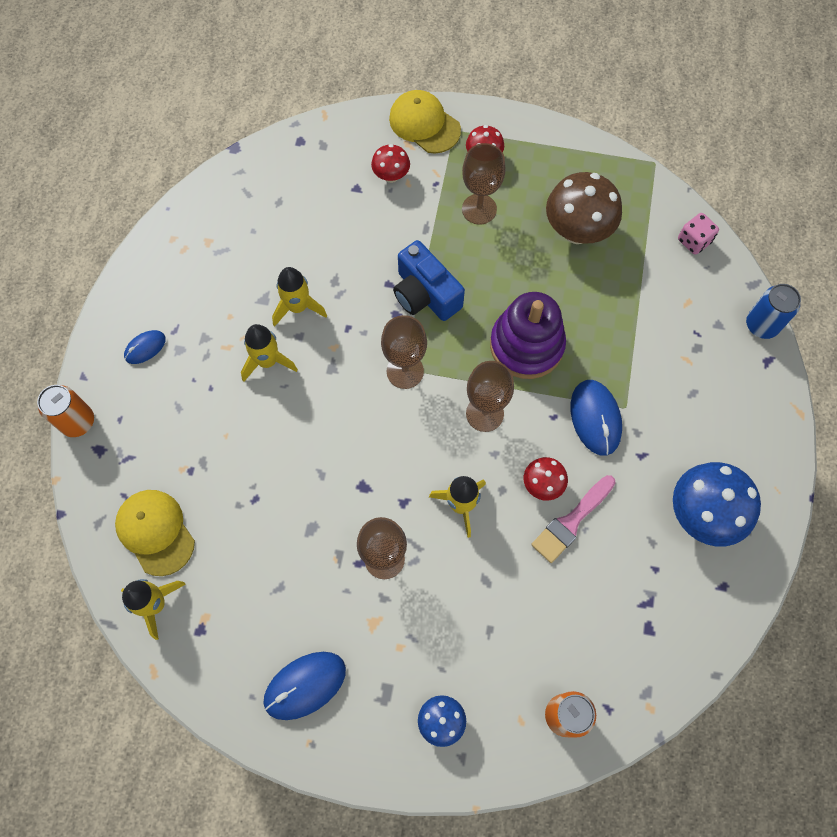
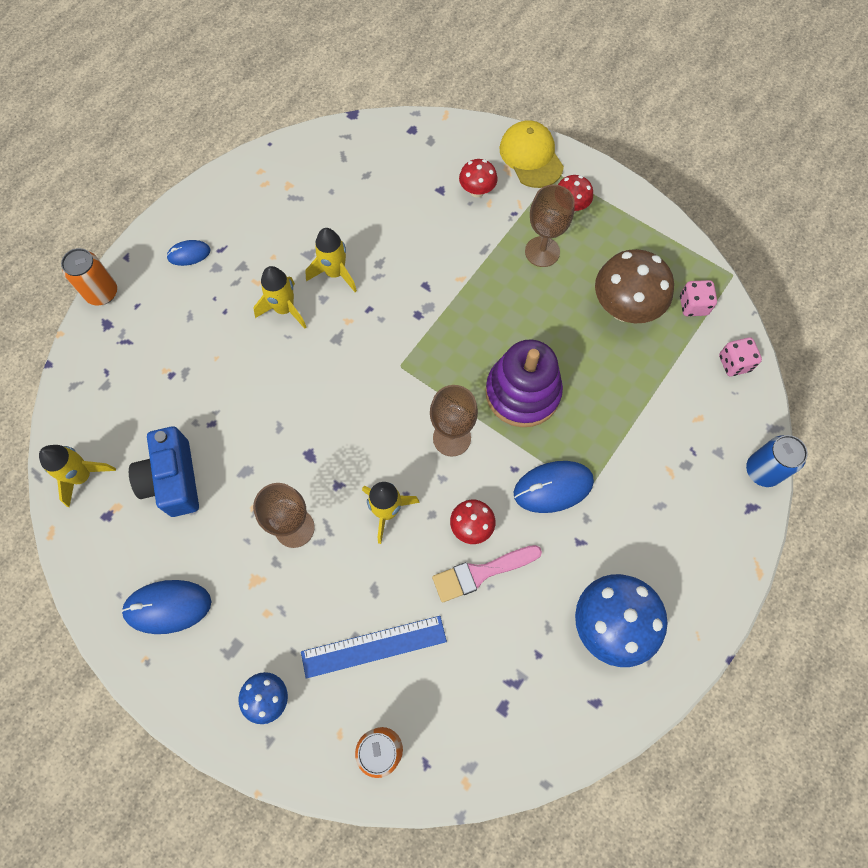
camera: 25 degrees right, 0 degrees up
(155, 532) = (115, 414): yellow cap -> none
(405, 371) = (399, 369): brown goblet -> none
(425, 294) = (453, 308): blue camera -> blue camera (173, 480)
(511, 630) = (374, 646): none -> blue ruler
(595, 418) = (553, 487): blue mouse -> blue mouse turned 60 degrees clockwise
(635, 204) = (693, 305): none -> pink dice

